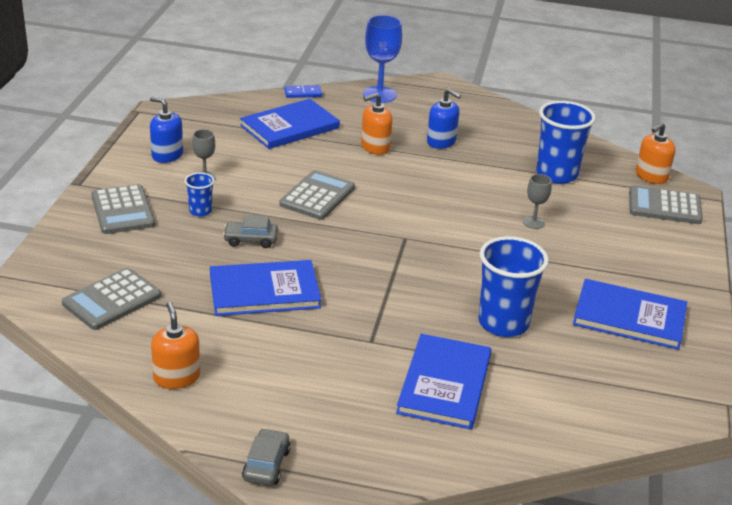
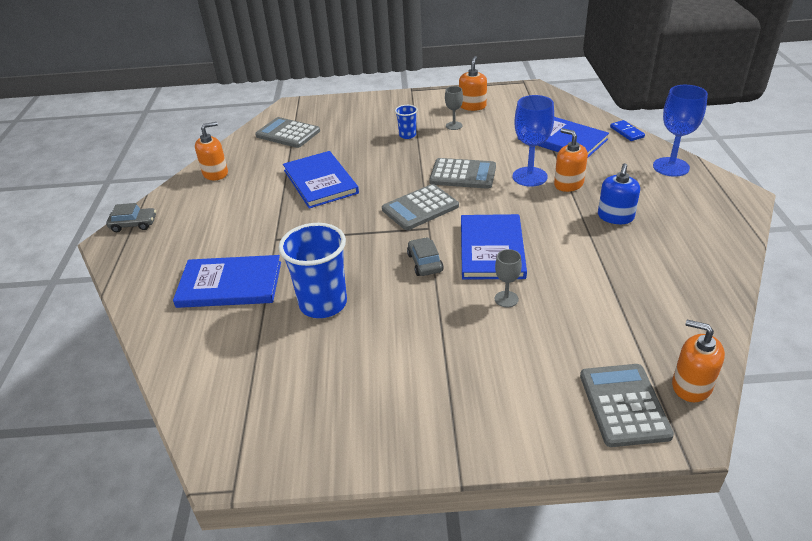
camera: 80 degrees right, 5 degrees up
(122, 210) = (390, 110): grey calculator -> grey calculator (420, 208)
(167, 155) = (472, 106): blue soap dispenser -> orange soap dispenser
(251, 240) = (382, 162): grey car -> grey car (425, 263)
(348, 162) = (529, 177): none -> blue goblet
(556, 174) = (621, 302): blue cup -> none
(629, 317) = (366, 391): blue book -> blue book (491, 249)

